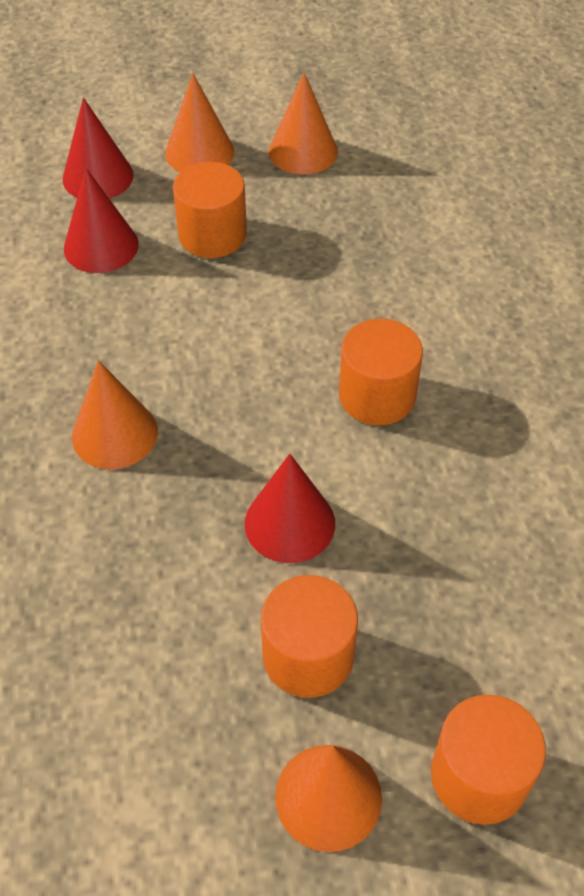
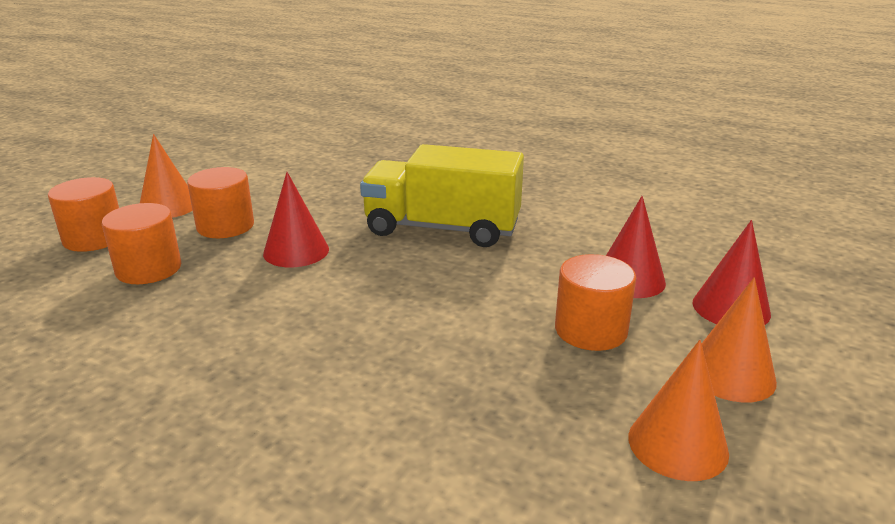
camera: 130 degrees right, 25 degrees down
(115, 434) = (442, 228): orange cone -> yellow truck
(377, 395) = (322, 322): orange cylinder -> orange cylinder (148, 269)

